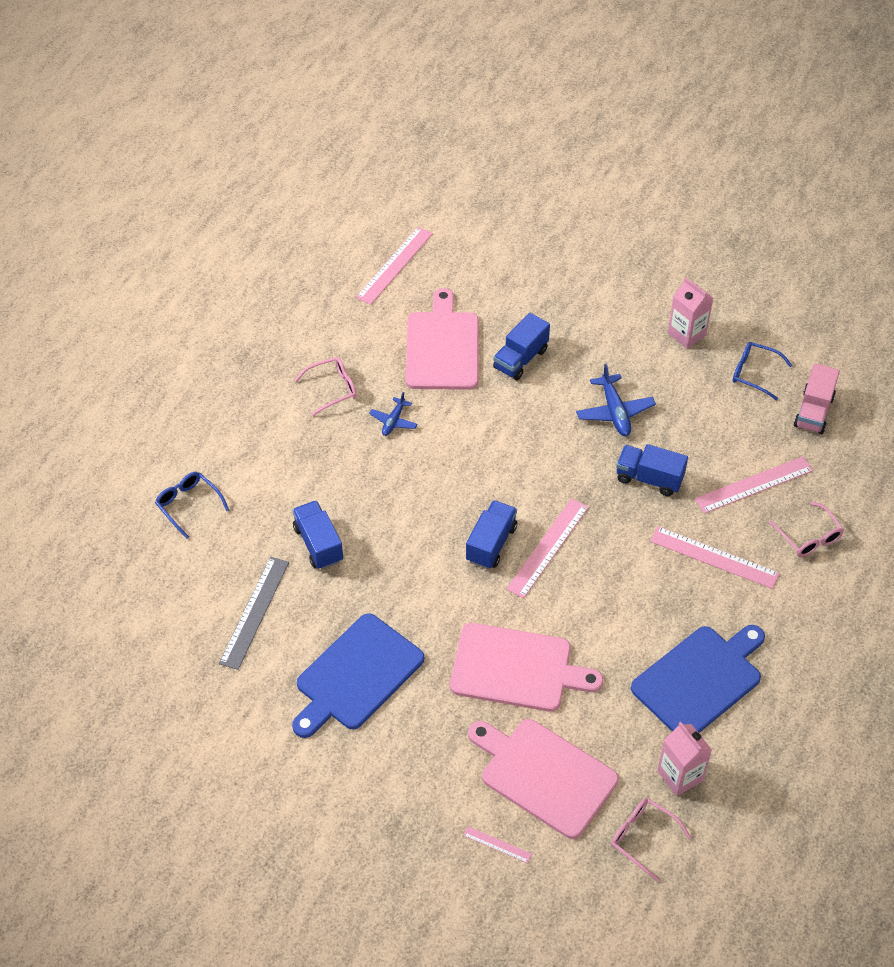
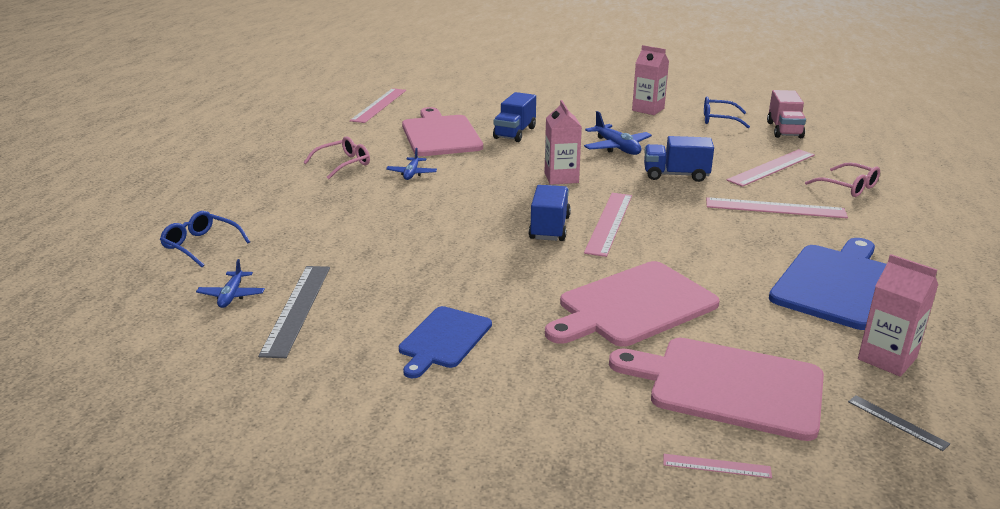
camera: 15 degrees left, 25 degrees down
(207, 583) = (232, 295): none -> blue plane
(318, 544) = (360, 252): blue truck -> none
(356, 675) = (443, 339): blue cutting board -> blue cutting board, size x0.61
(516, 669) = (633, 306): pink cutting board -> pink cutting board turned 150 degrees clockwise
(534, 459) = (561, 178): none -> pink carton
(643, 838) = (897, 422): pink glasses -> grey ruler

